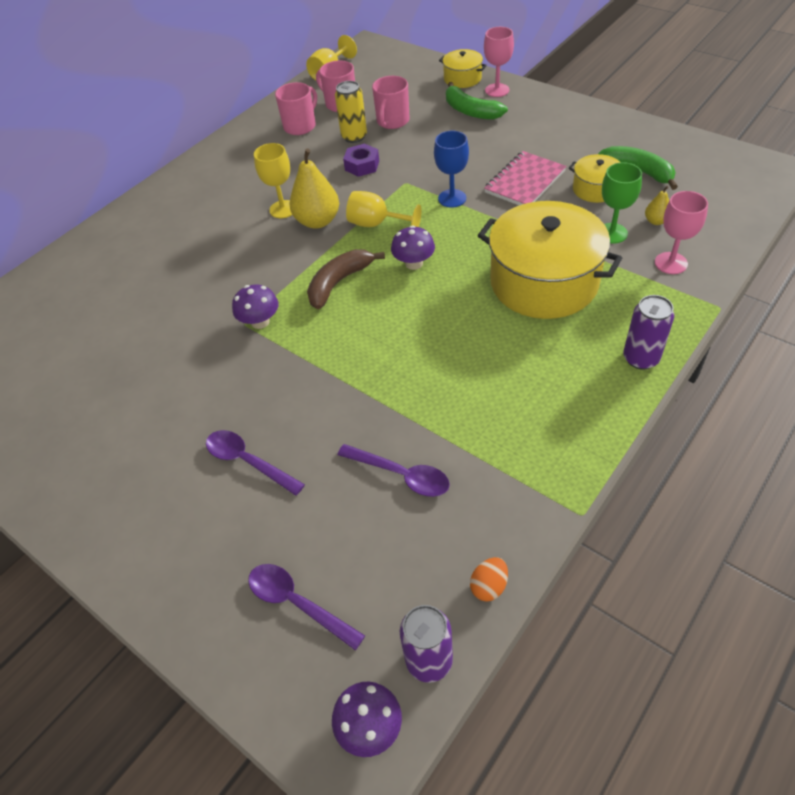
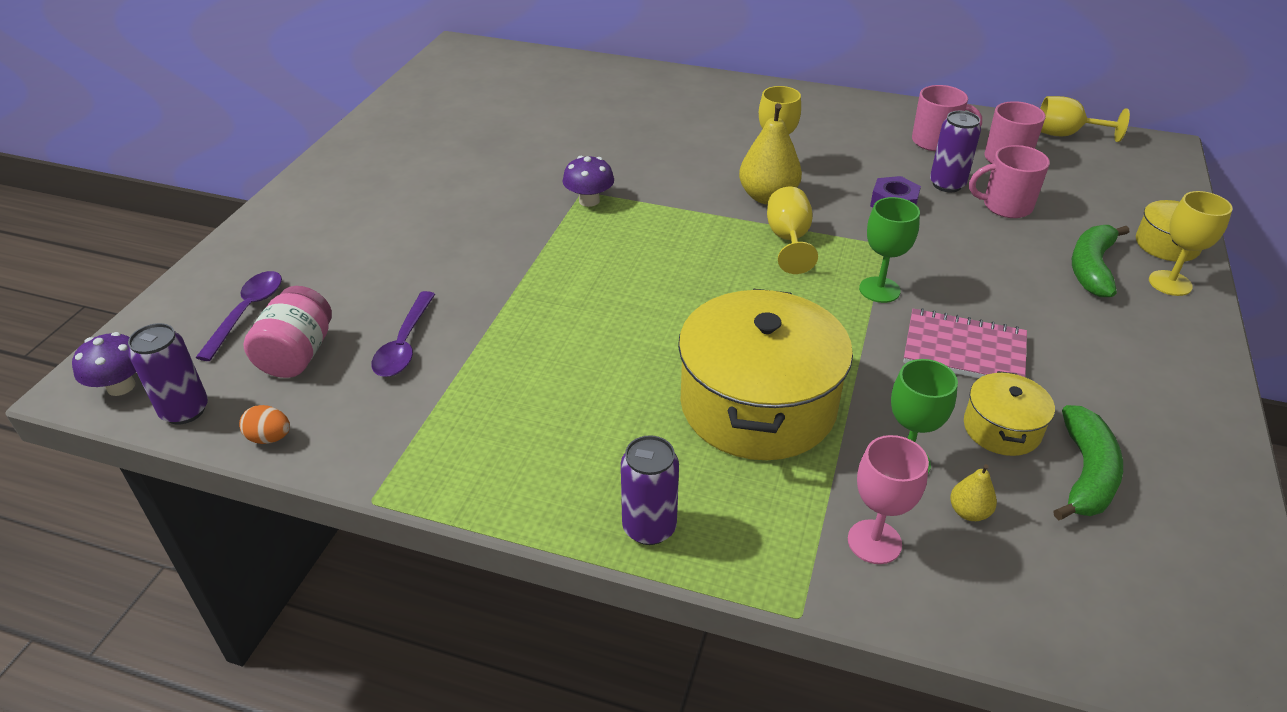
camera: 65 degrees right, 10 degrees down
(248, 461) = (403, 242): purple spoon -> none
(339, 282) = (672, 236): brown banana -> none
(354, 137) = (947, 184): yellow can -> purple can
(382, 560) = (297, 355): none -> pink jar
(414, 263) = (734, 284): purple mushroom -> none
(452, 198) = (879, 290): blue goblet -> green goblet
(497, 90) = (1170, 283): pink goblet -> yellow goblet

